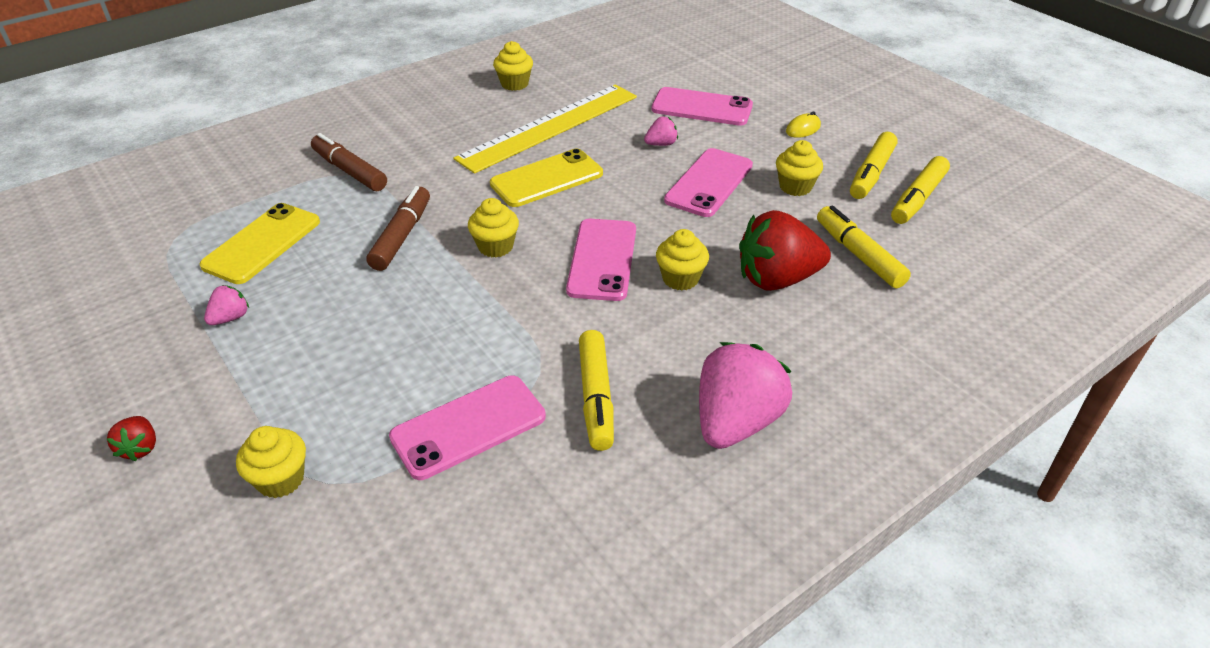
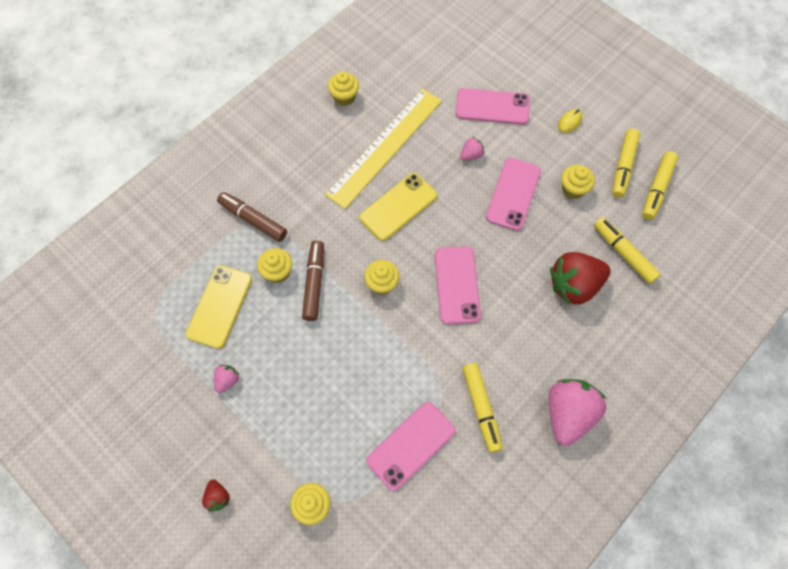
camera: 10 degrees left, 25 degrees up
(680, 278) = (512, 295): yellow cupcake -> yellow cupcake (278, 272)

